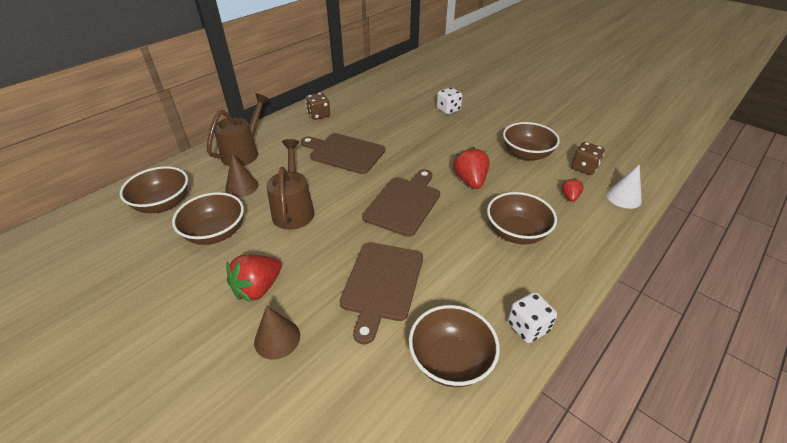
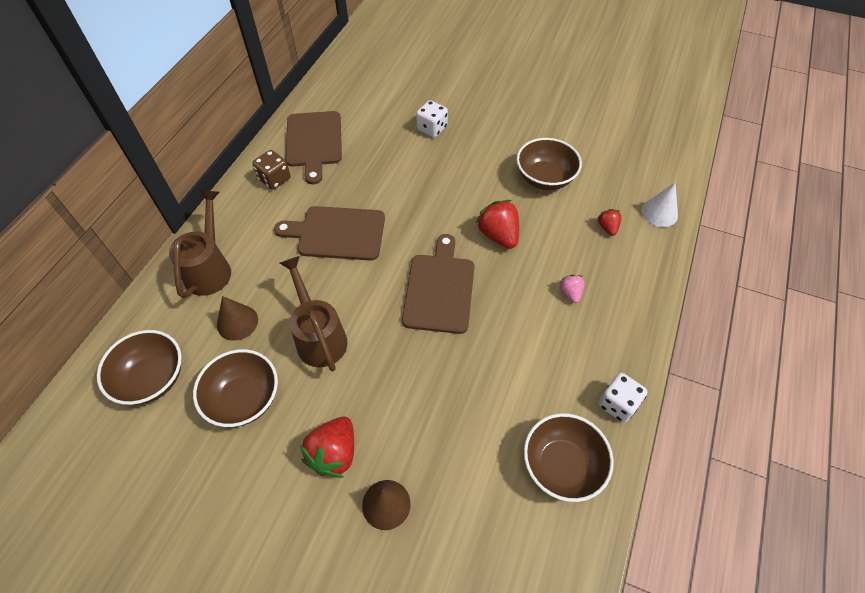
camera: 20 degrees left, 15 degrees up
(382, 284) = (461, 402): brown cutting board -> brown cutting board (314, 142)
(516, 233) = (570, 293): brown bowl -> pink strawberry
(584, 168) = (609, 182): brown dice -> none

